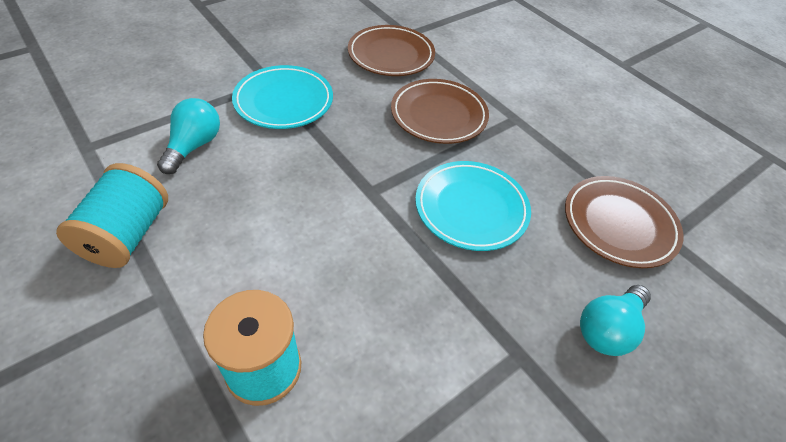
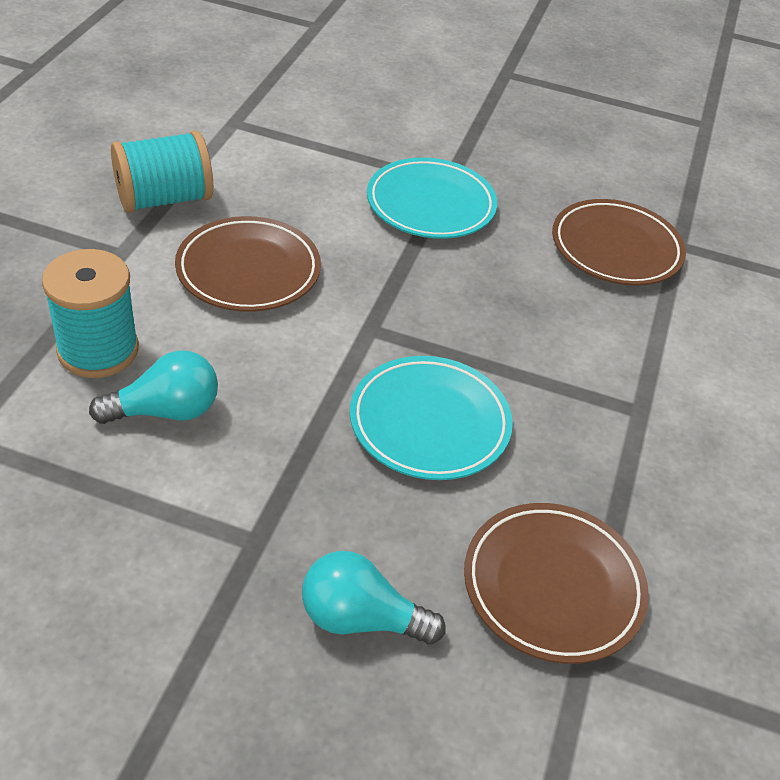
camera: 55 degrees right, 5 degrees down
(194, 146) = (302, 180): turquoise light bulb -> turquoise light bulb (165, 411)
(438, 115) = (557, 334): brown plate -> brown plate (248, 270)

